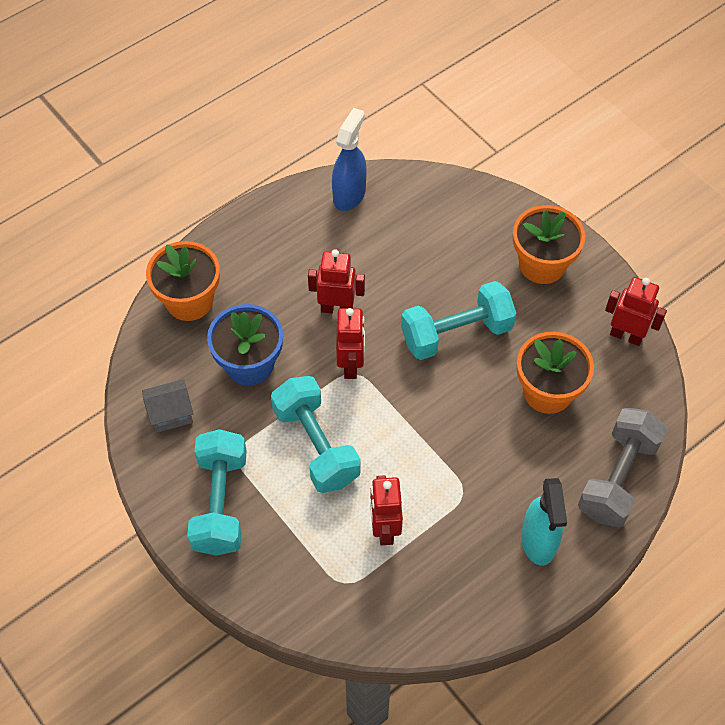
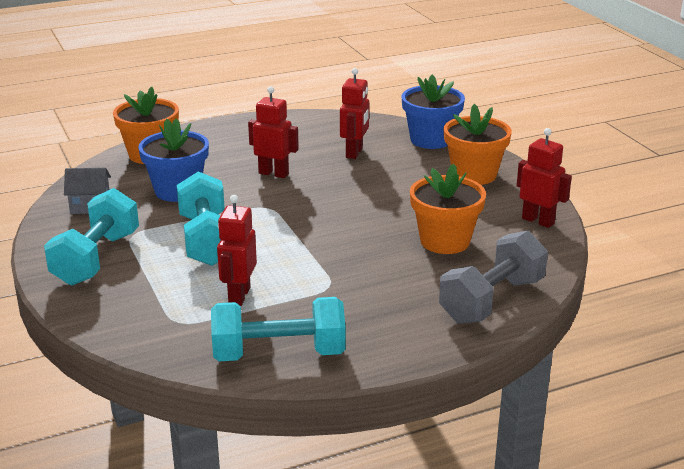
camera: 15 degrees right, 30 degrees down
(349, 194) = (321, 122): blue spray bottle -> none
(351, 365) = (267, 203): red robot -> red robot (354, 153)
(456, 333) = (374, 199): turquoise dumbbell -> turquoise dumbbell (279, 354)
(478, 205) = (431, 140): none -> blue flower pot
(538, 542) = (389, 327): turquoise spray bottle -> none

